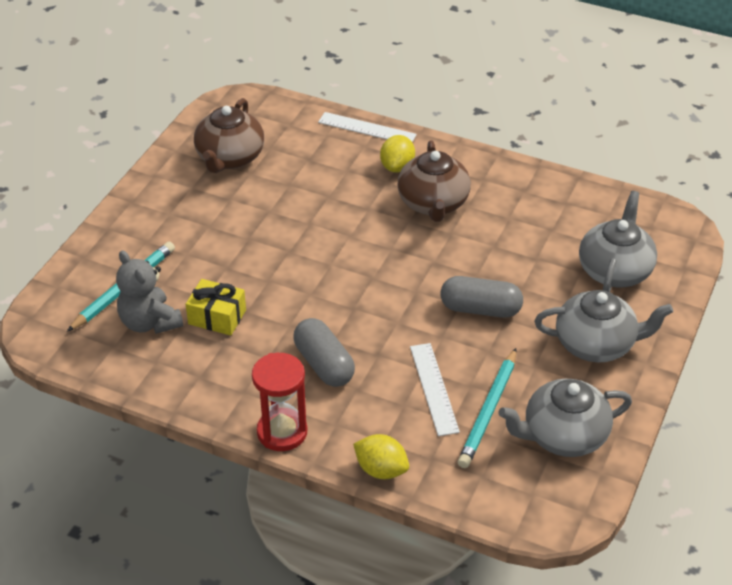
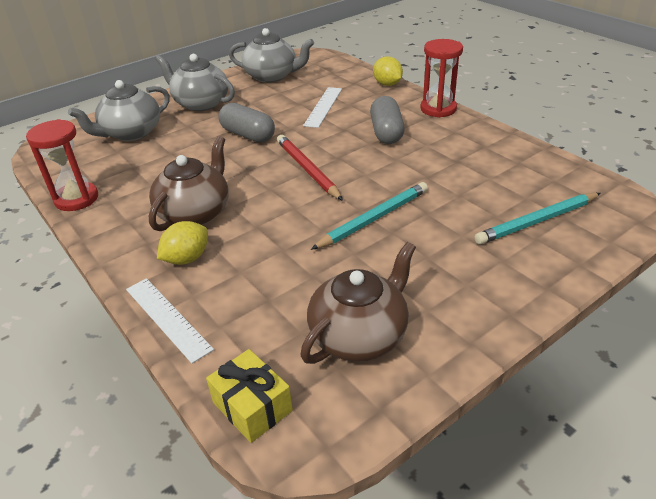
camera: 150 degrees left, 5 degrees down
(149, 322) = (517, 189): grey teddy bear -> none
(217, 317) = (454, 178): yellow gift -> yellow gift (252, 406)
(373, 282) = (307, 169): none -> red pencil
(488, 411) = (301, 92): turquoise pencil -> turquoise pencil (374, 218)
(555, 183) = (76, 199): none -> red hourglass

